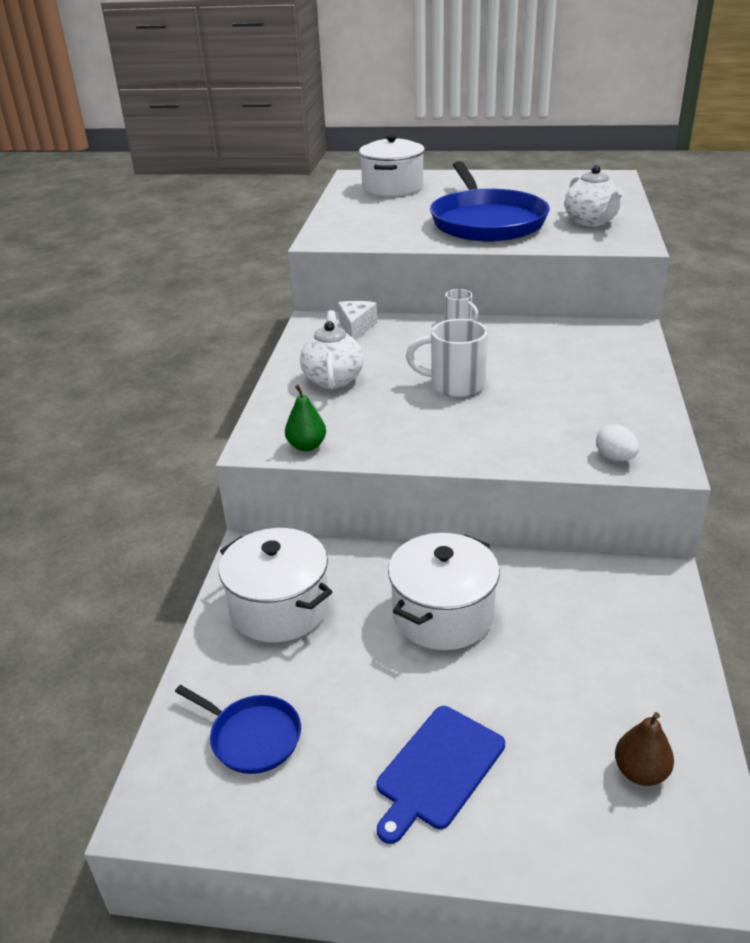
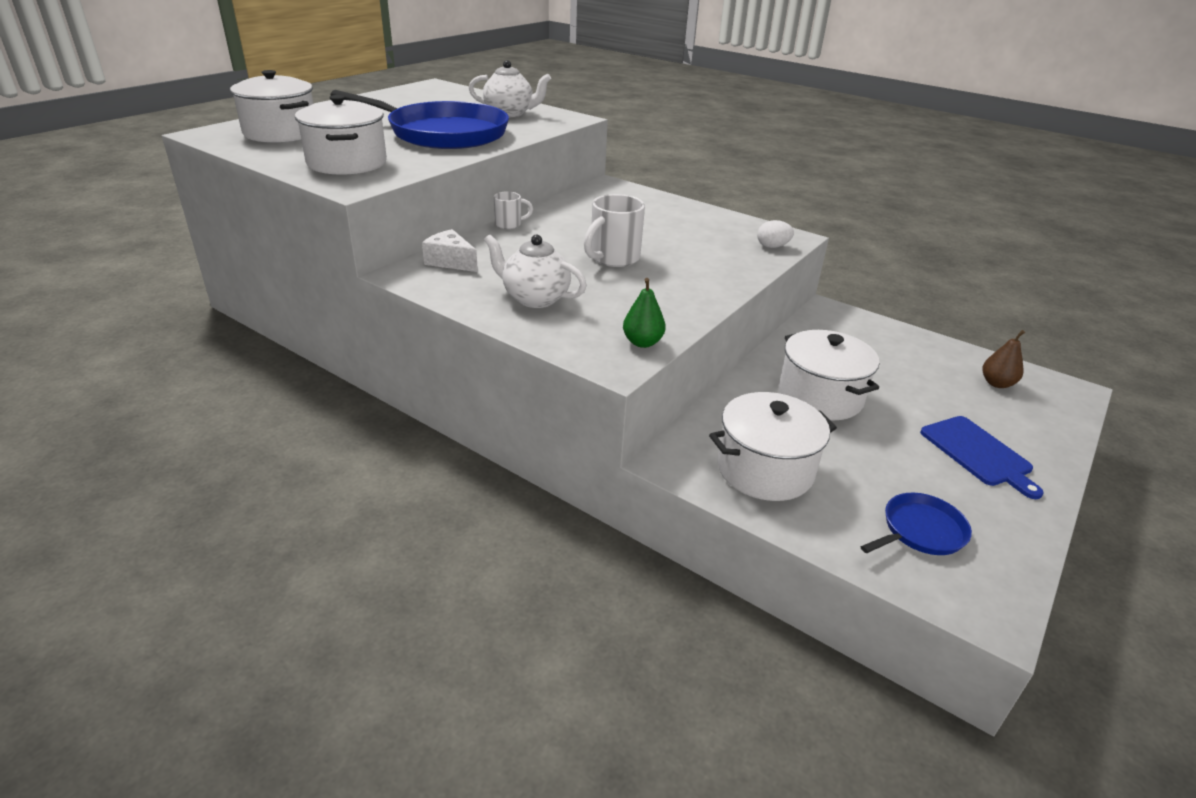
camera: 65 degrees left, 0 degrees up
(365, 223) = (347, 163): none -> white pot

